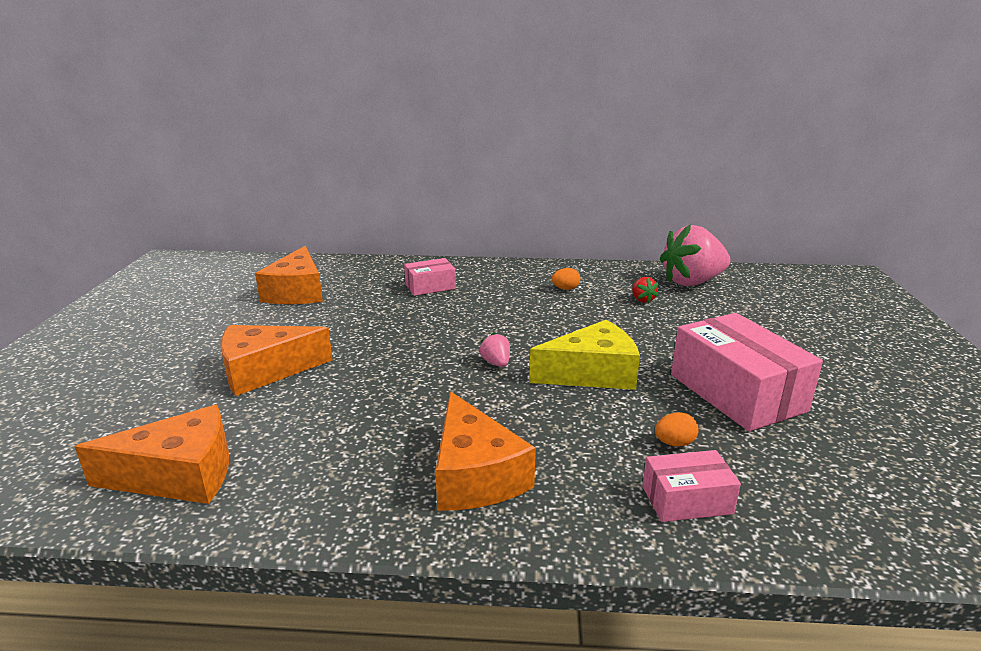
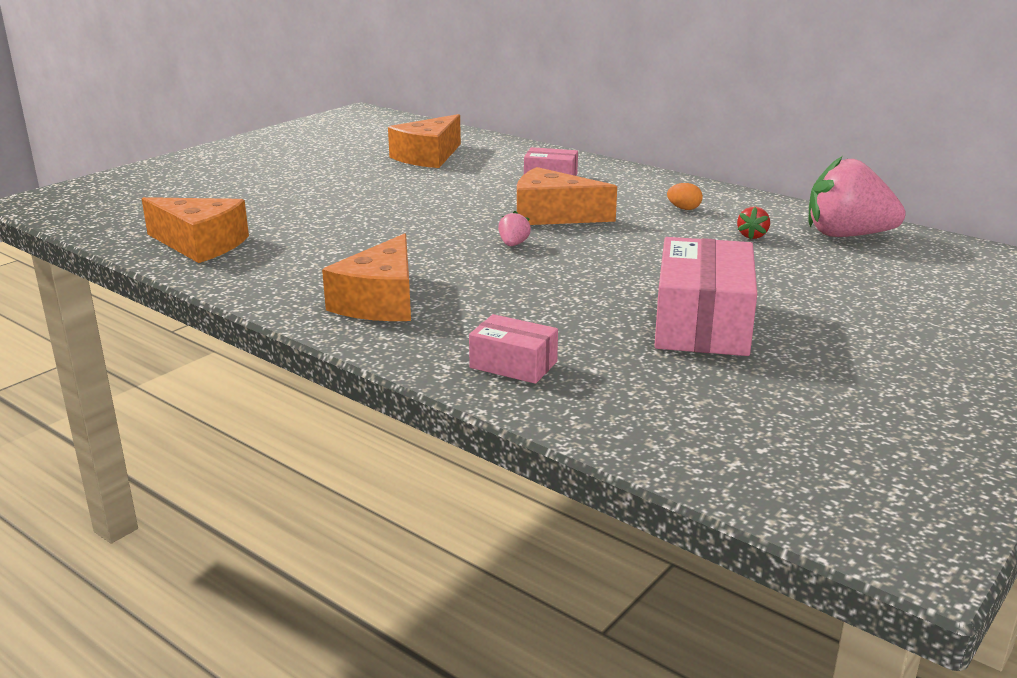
camera: 35 degrees right, 0 degrees up
(265, 371) = (329, 203): orange cheese -> orange cheese (553, 215)
(592, 373) = (586, 273): yellow cheese -> none
(674, 443) = (570, 334): orange egg -> none

